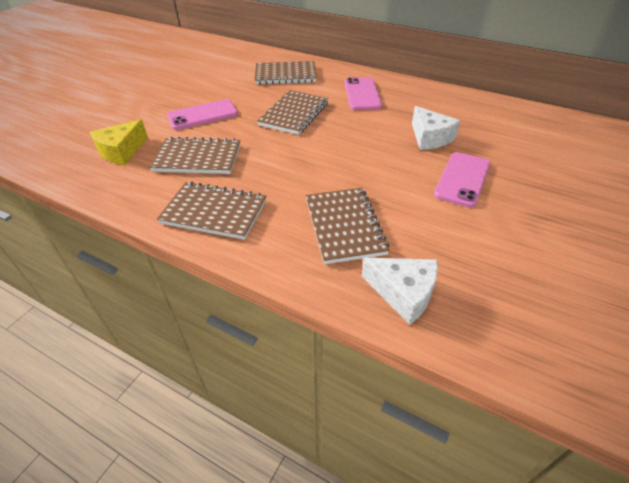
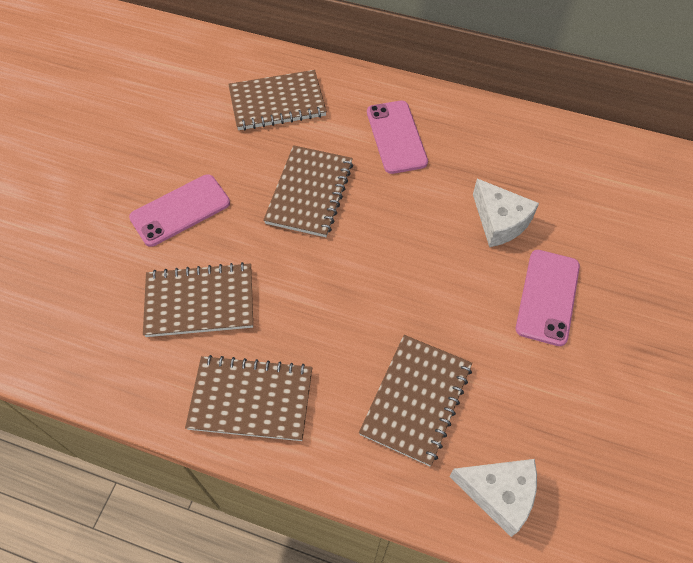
camera: 10 degrees left, 15 degrees up
(121, 151) = (89, 301): yellow cheese -> none
(344, 226) = (416, 400): brown notebook -> brown notebook turned 45 degrees clockwise

